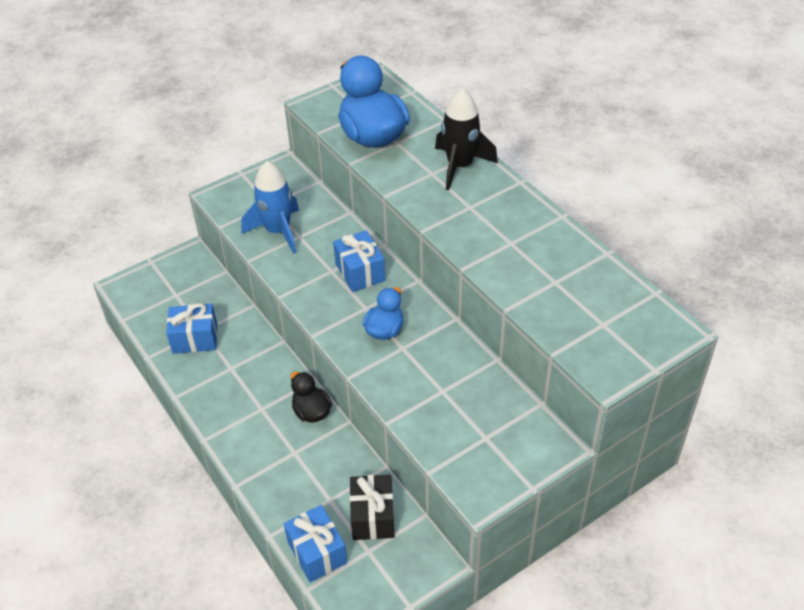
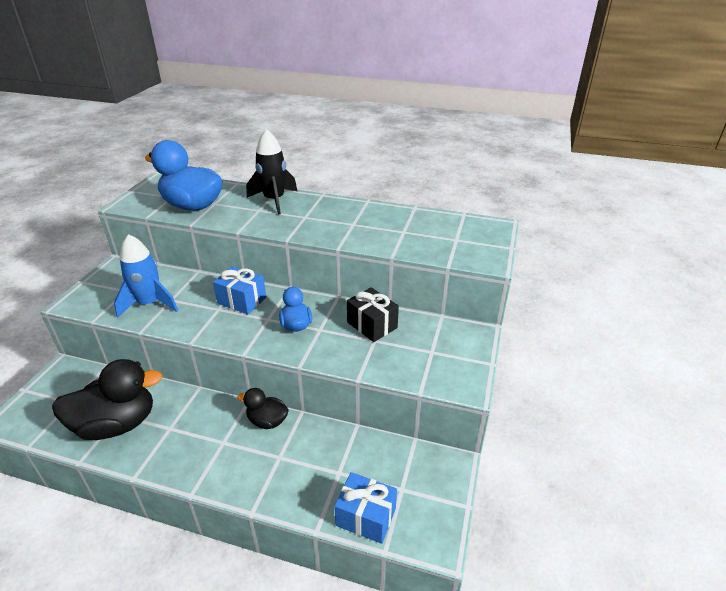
camera: 40 degrees left, 10 degrees down
(195, 338) = (117, 424): blue gift -> black duck
(372, 516) = (381, 463): black gift -> black gift (372, 325)

